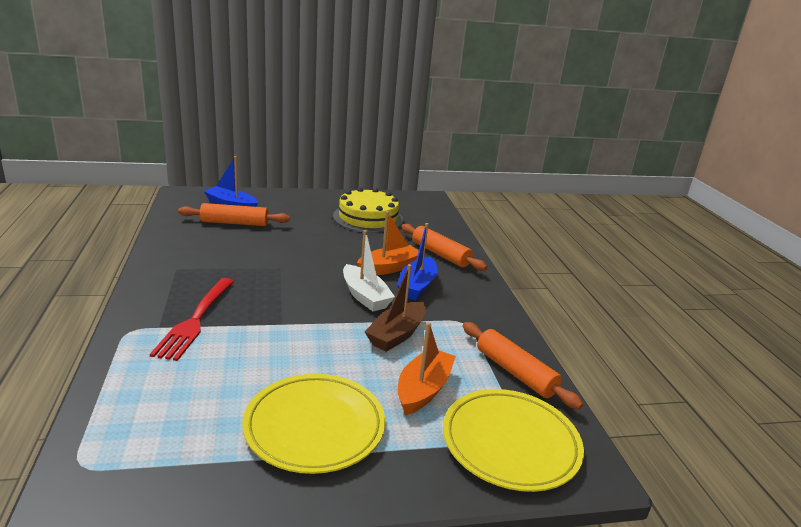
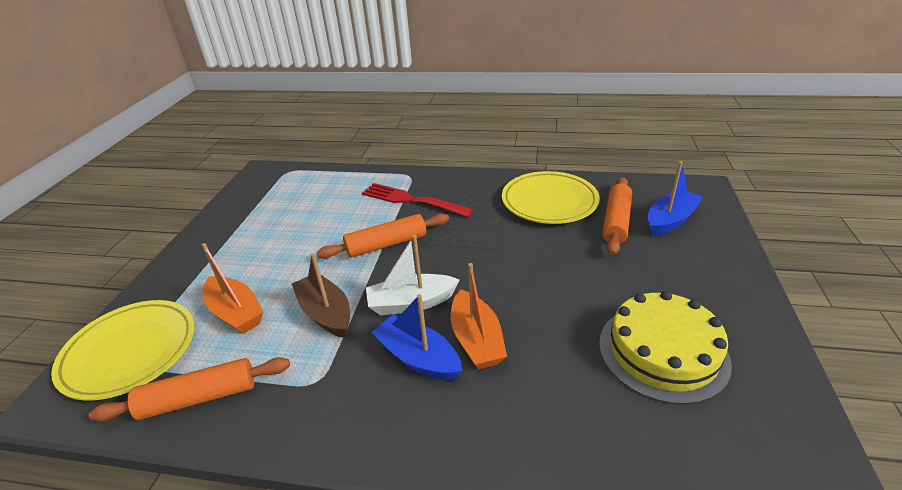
camera: 115 degrees right, 10 degrees up
(314, 427) = (247, 247): yellow plate -> yellow plate (549, 202)
(440, 254) = (512, 420): orange rolling pin -> orange rolling pin (386, 244)

